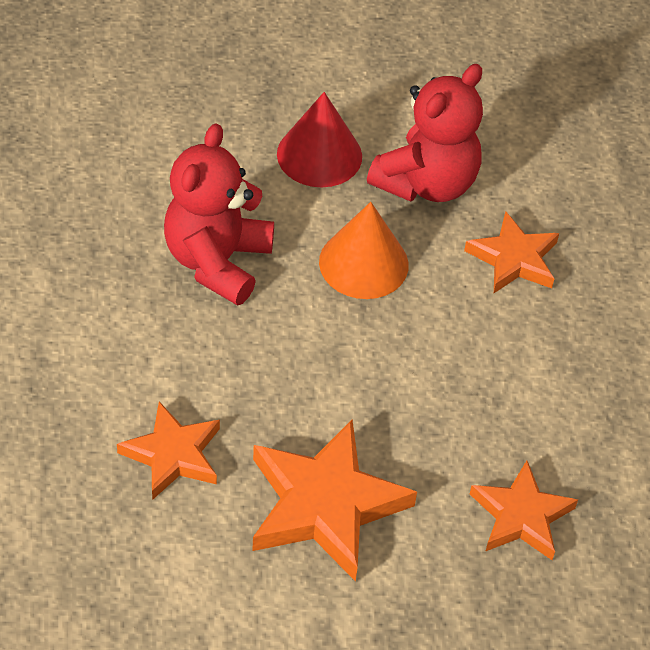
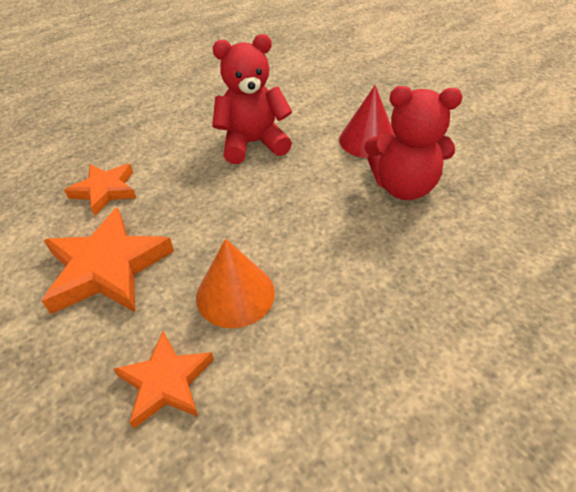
camera: 60 degrees right, 5 degrees down
(363, 263) = (311, 192): orange cone -> orange cone (235, 294)
(514, 259) = (395, 255): orange star -> none

